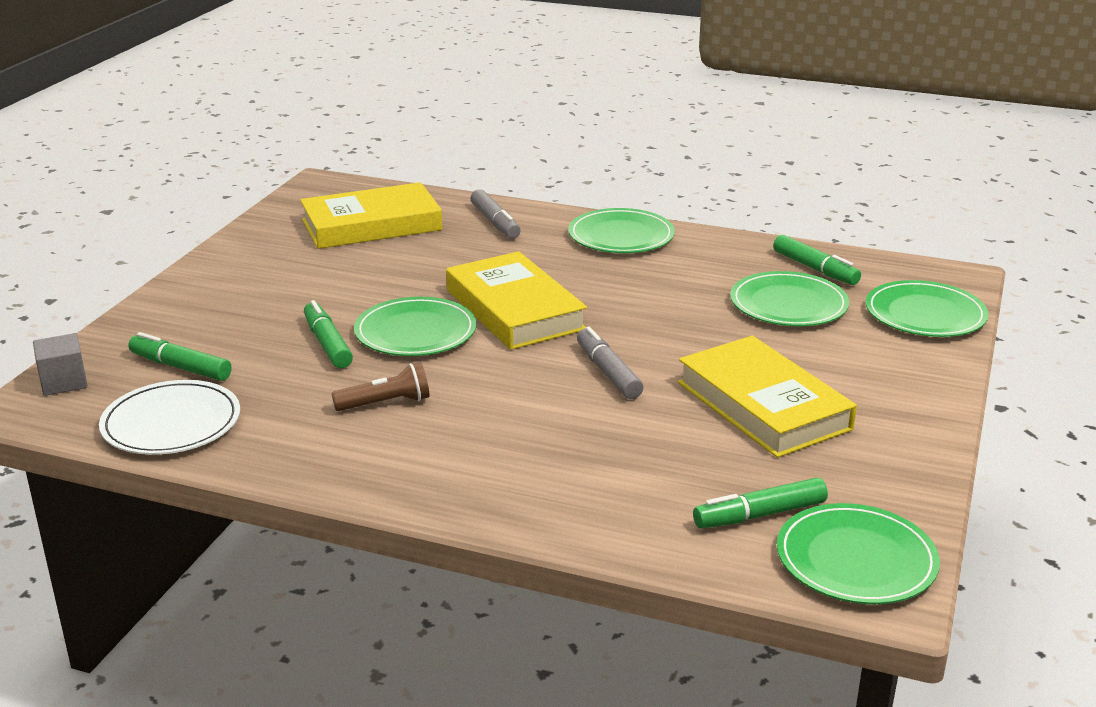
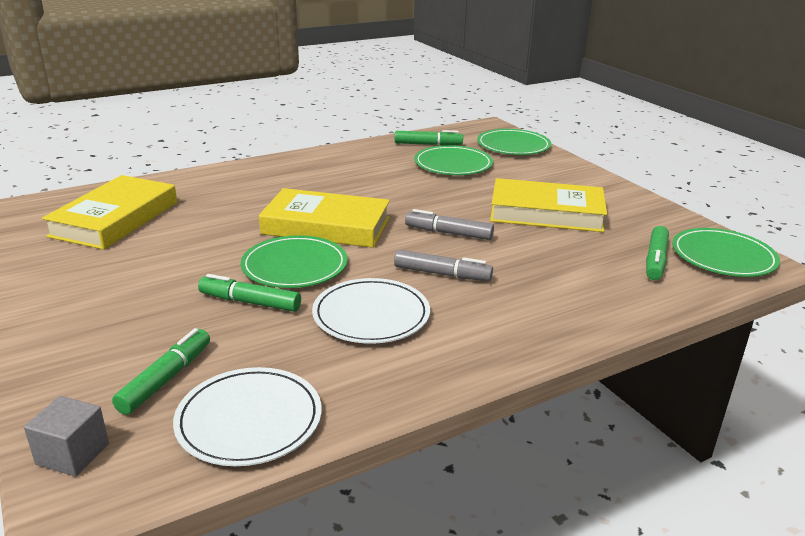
camera: 50 degrees left, 0 degrees up
(181, 367) = (166, 379): green marker -> green marker turned 135 degrees clockwise
(385, 403) = (371, 315): brown flashlight -> white plate
(495, 222) = (205, 185): grey marker -> grey marker (442, 274)
(621, 236) = (299, 165): green plate -> none

